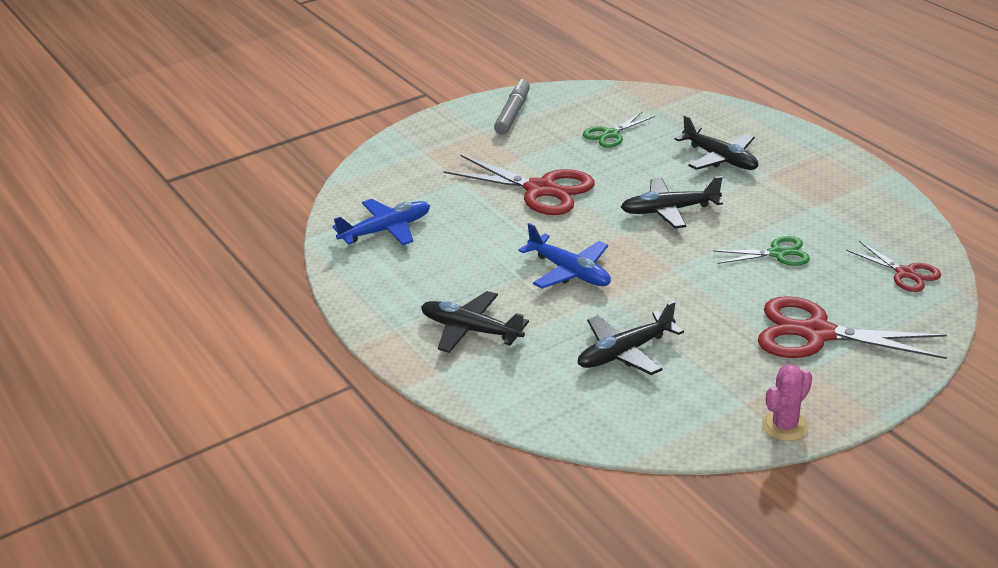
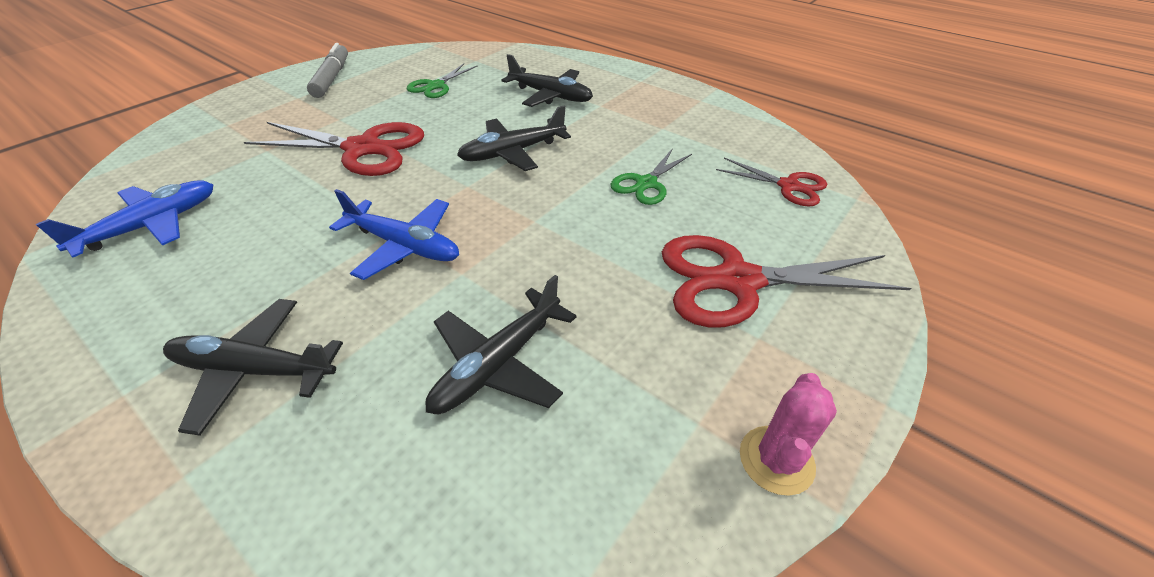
camera: 20 degrees left, 10 degrees up
(777, 253) = (646, 184): green scissors -> green scissors turned 150 degrees clockwise

